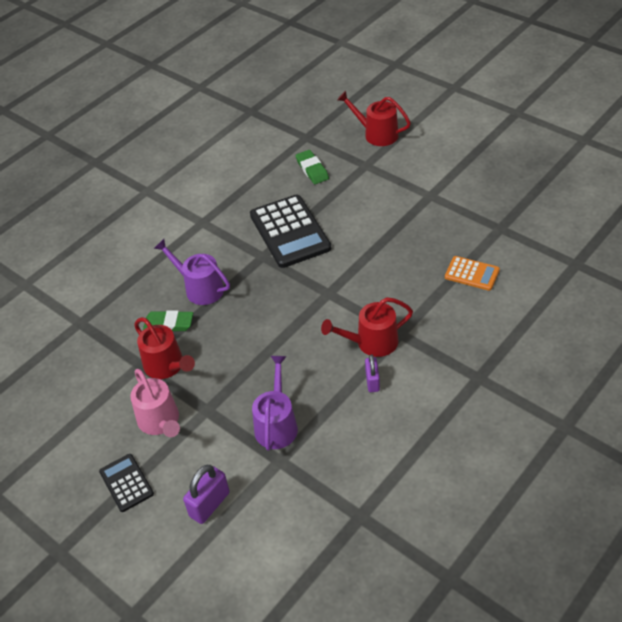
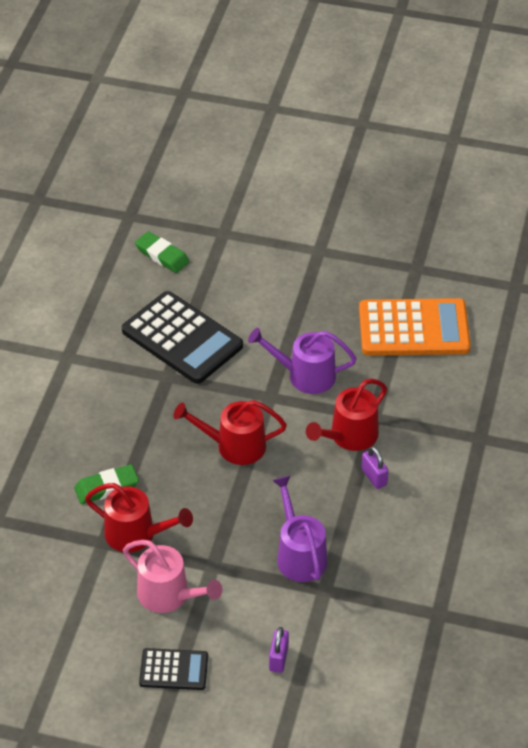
camera: 30 degrees left, 0 degrees up
(126, 483) = (173, 670): black calculator -> black calculator turned 150 degrees clockwise
(200, 288) = (117, 435): purple watering can -> purple watering can (305, 375)
(209, 504) = (278, 658): purple padlock -> purple padlock, size x0.66
(377, 134) = (214, 190): red watering can -> red watering can (234, 446)
(472, 274) = (414, 329): orange calculator -> orange calculator, size x1.89

